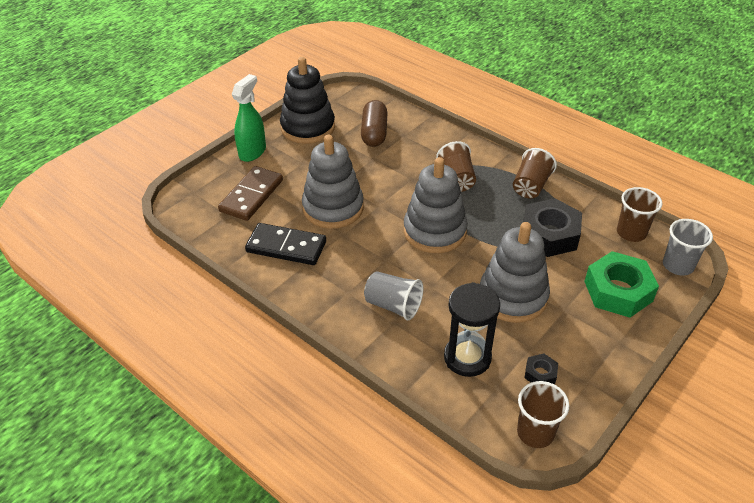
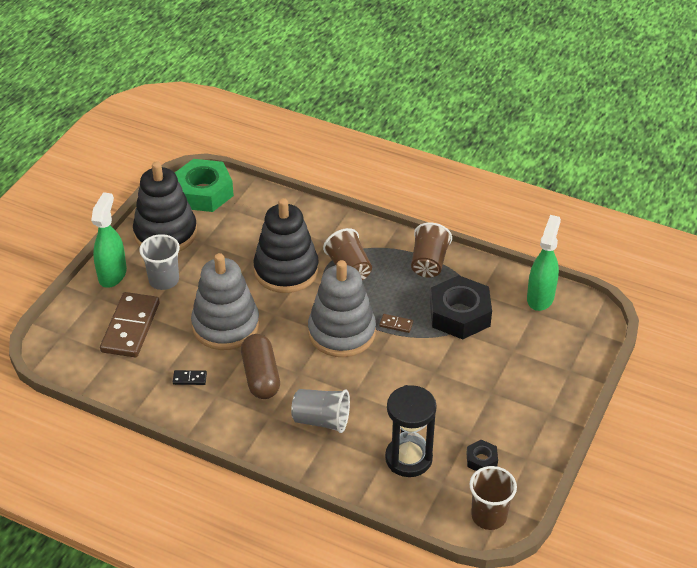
camera: 15 degrees left, 0 degrees up
(286, 247) = (189, 378): black domino -> black domino, size x0.41
(374, 133) = (243, 227): brown capsule -> brown capsule (260, 376)
(400, 172) = (286, 270): none -> black stacking toy
(487, 233) = (396, 324): none -> brown domino
(513, 296) = (438, 388): grey stacking toy -> none
(618, 291) = (538, 362): green nut -> green nut (203, 192)
(631, 233) = (540, 297): brown cup -> green spray bottle
(678, 265) = (591, 324): grey cup -> grey cup (164, 280)

